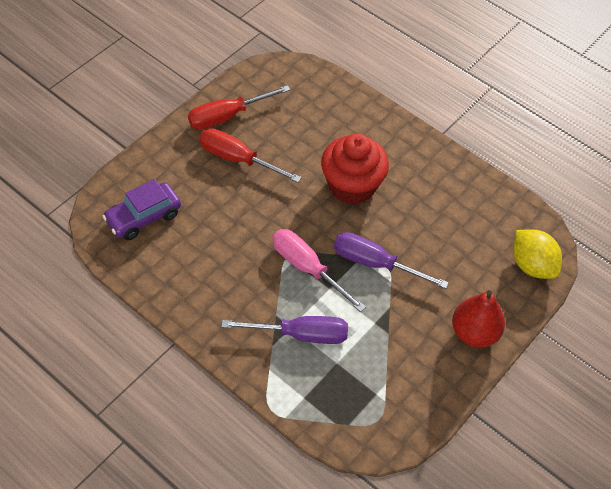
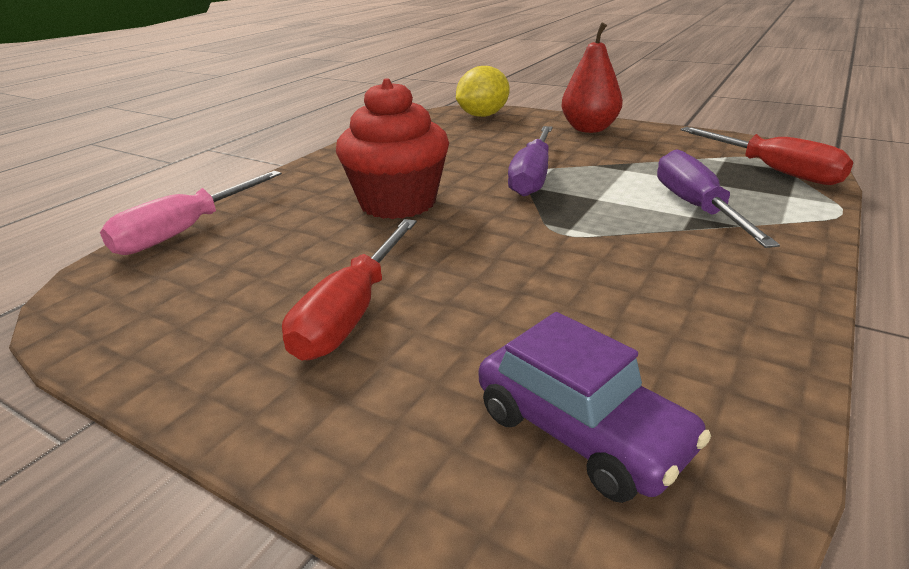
camera: 95 degrees left, 25 degrees down
(227, 116) = (216, 347): red screwdriver -> red screwdriver (774, 171)
(307, 268) = (575, 216): pink screwdriver -> pink screwdriver (185, 231)

